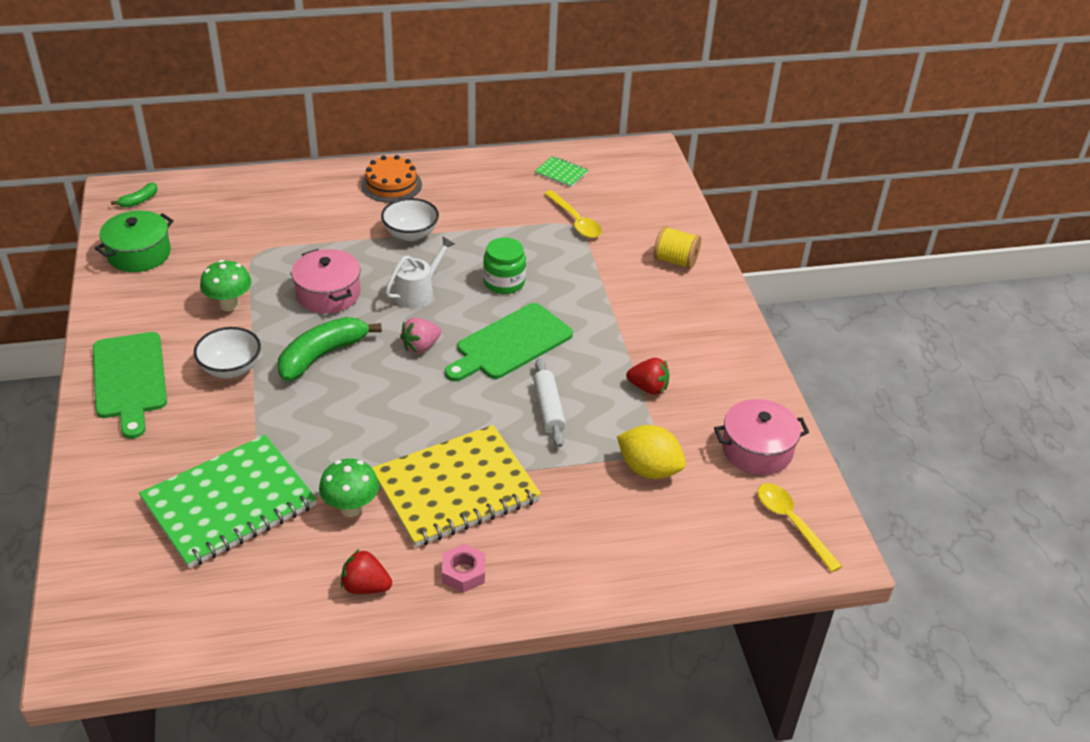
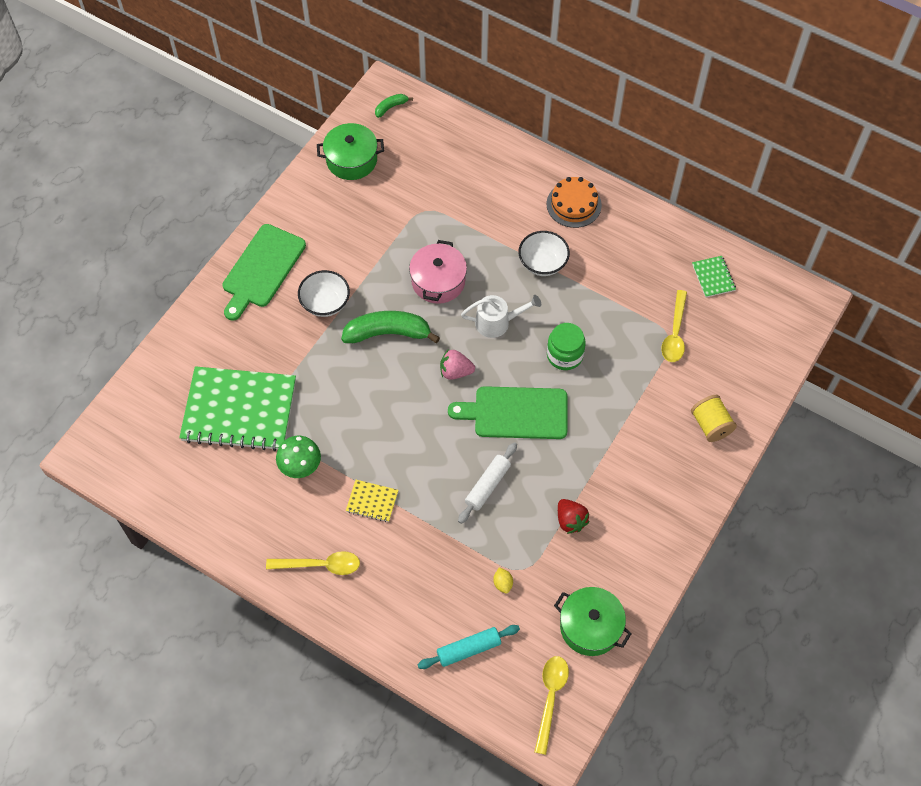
camera: 45 degrees right, 20 degrees up
(139, 201) = (391, 107): green banana -> green banana turned 150 degrees clockwise
(229, 305) = (369, 246): green mushroom -> none
(365, 586) = (260, 529): red strawberry -> none
(455, 488) = (372, 501): yellow notebook -> yellow notebook, size x0.42
(463, 572) = (320, 565): pink nut -> yellow spoon
(649, 469) = (503, 583): yellow lemon -> yellow lemon, size x0.45
(681, 538) = (469, 649): none -> turquoise rolling pin
(757, 449) = (590, 627): pink pot -> green pot

